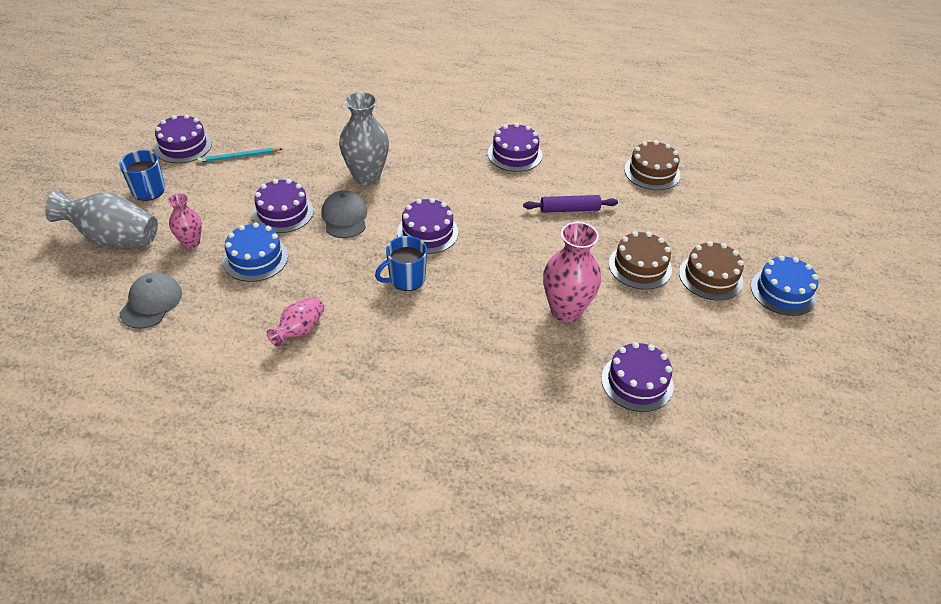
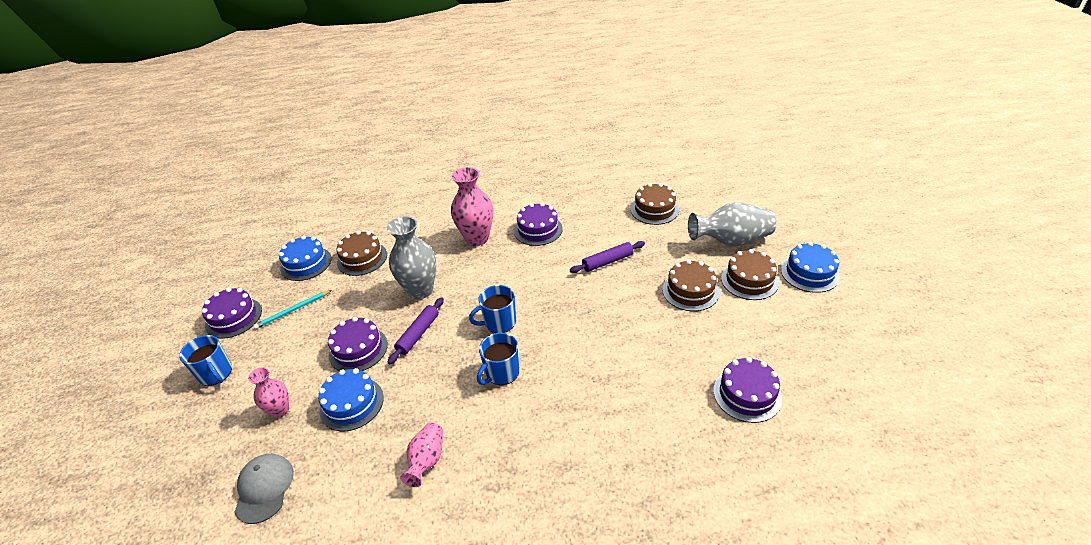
camera: 15 degrees left, 5 degrees down
(113, 238) = (197, 434): grey vase -> grey vase (731, 241)
(270, 115) = (306, 263): none -> blue cake
(325, 127) = (362, 258): none -> brown cake
(344, 217) = (418, 334): grey cap -> purple rolling pin
(427, 232) = (499, 322): purple cake -> blue mug
(566, 310) = (653, 351): pink vase -> pink vase (477, 238)

